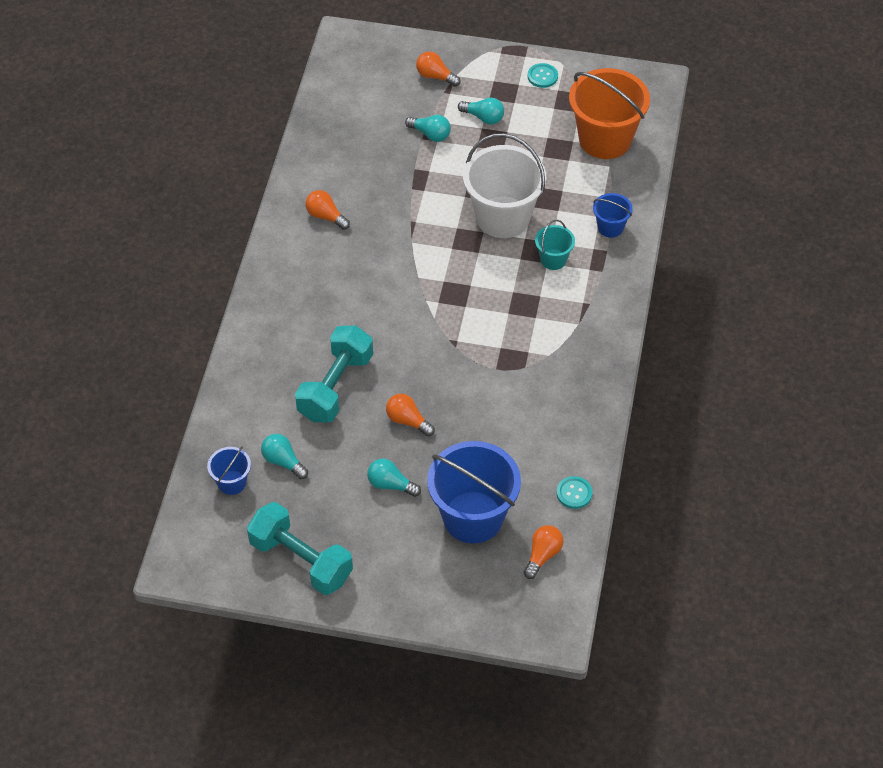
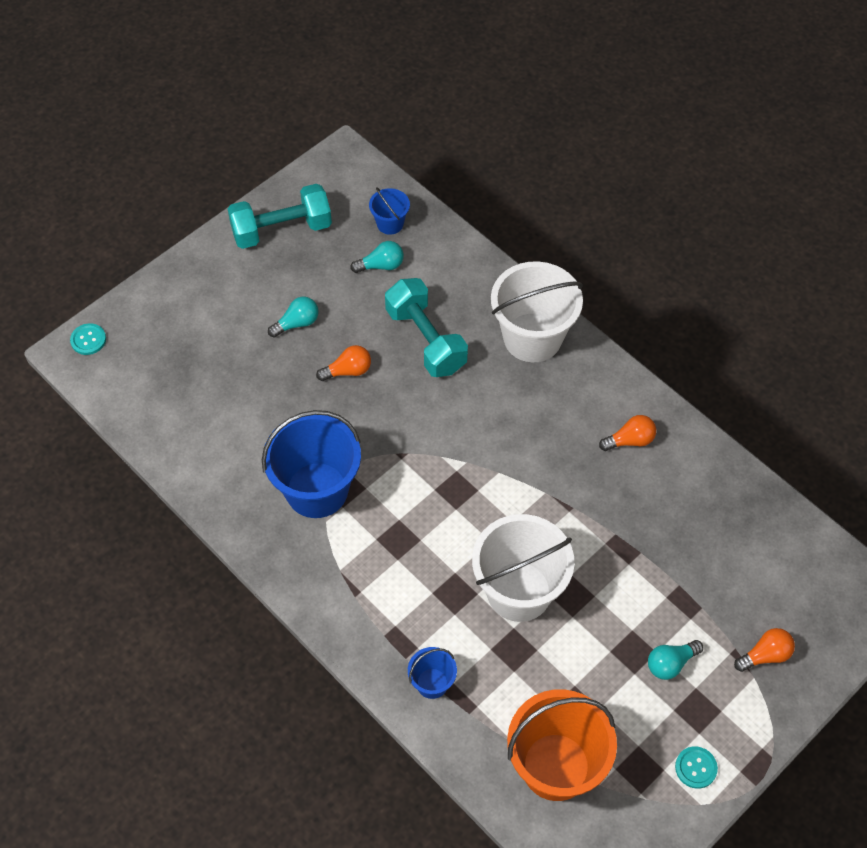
camera: 125 degrees right, 5 degrees up
(277, 320) = (532, 337): none -> white bucket
(430, 134) = (679, 596): turquoise light bulb -> none
(473, 517) = (217, 360): blue bucket -> blue bucket (317, 490)
(542, 555) = (140, 386): orange light bulb -> none
(553, 259) = (432, 601): turquoise bucket -> none
(574, 493) = (173, 446): turquoise button -> turquoise button (88, 340)

